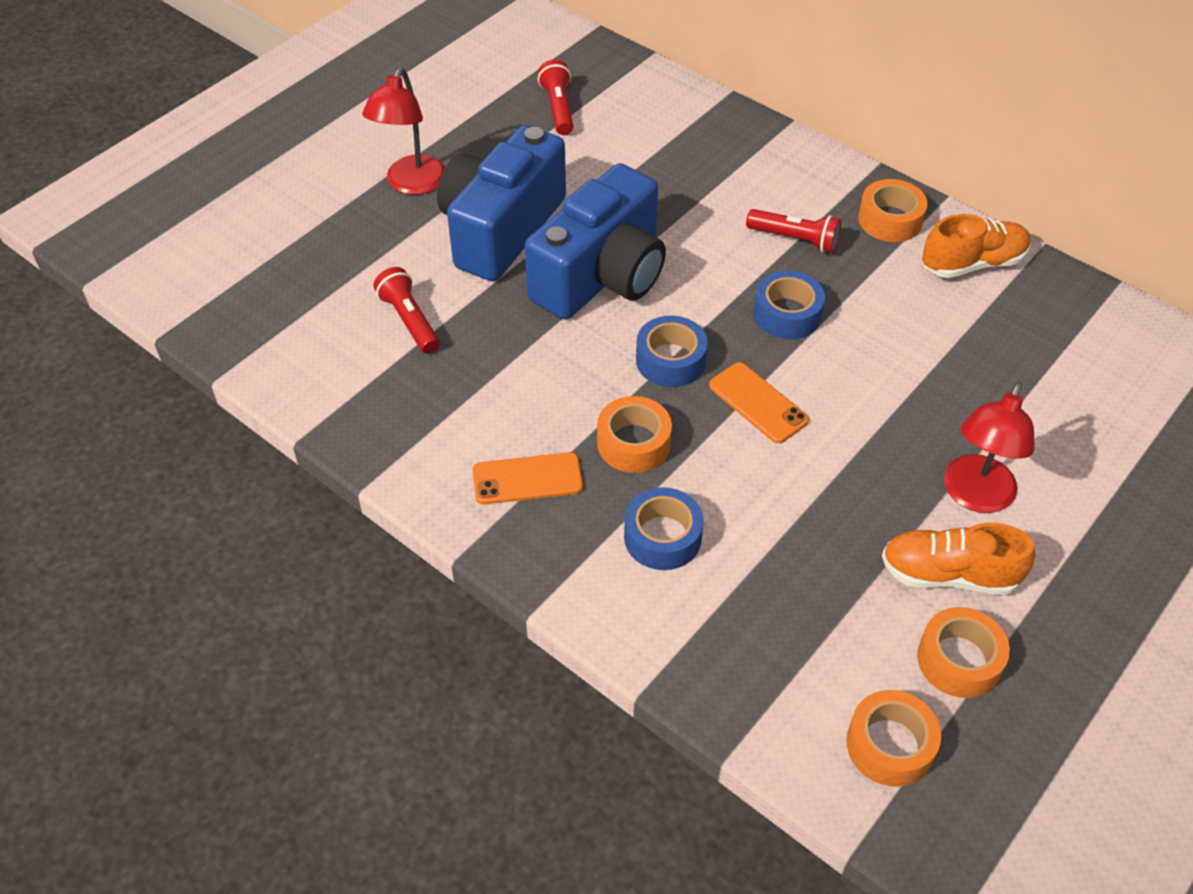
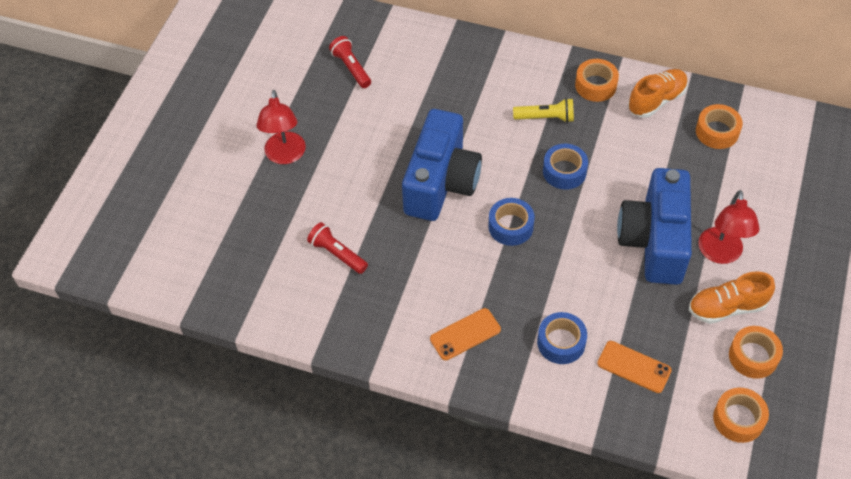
camera: 20 degrees left, 5 degrees up
(501, 229) = (361, 170): blue camera -> blue camera (654, 241)
(633, 443) = (515, 289): orange tape -> orange tape (717, 132)
(758, 403) = (575, 237): orange phone -> orange phone (634, 367)
(795, 239) = (546, 118): red flashlight -> yellow flashlight

